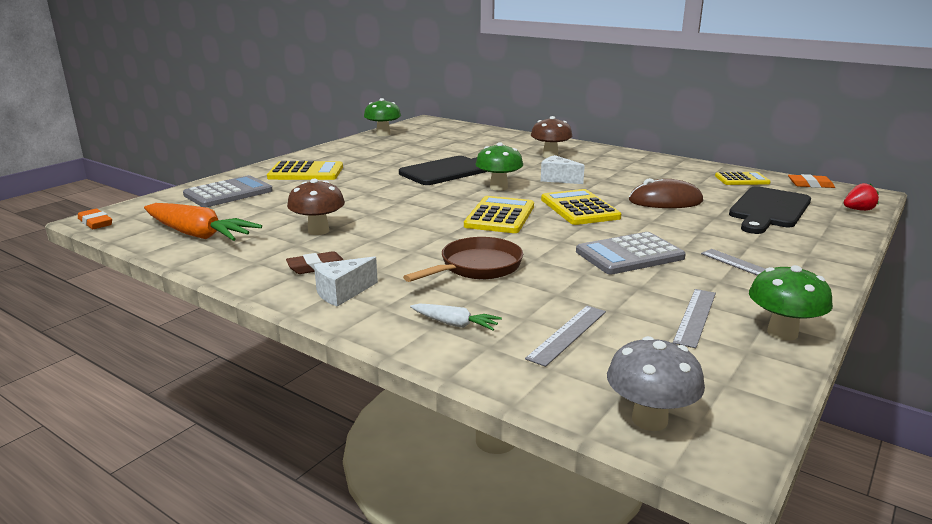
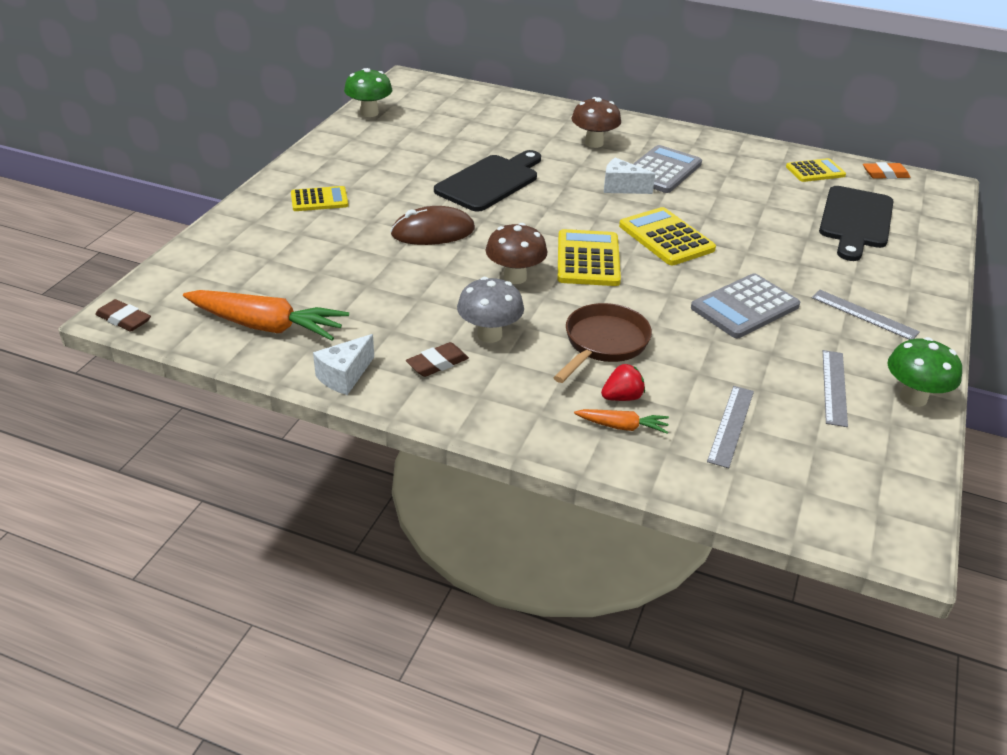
camera: 15 degrees left, 15 degrees up
(95, 223) = (124, 319): orange eraser -> brown eraser
(228, 193) = (249, 248): grey calculator -> grey calculator (662, 170)
(306, 172) = (319, 200): yellow calculator -> yellow calculator, size x0.65
(318, 231) = (402, 305): brown mushroom -> brown mushroom (515, 277)
(342, 293) = (488, 398): white cheese -> white cheese (344, 376)
(455, 324) = (622, 427): white carrot -> orange carrot
(498, 187) = (563, 208): green mushroom -> none
(649, 420) = (837, 514): grey mushroom -> grey mushroom (489, 335)
(665, 201) = (749, 216): brown mouse -> brown mouse (433, 232)
(858, 210) = (939, 213): red strawberry -> red strawberry (622, 397)

